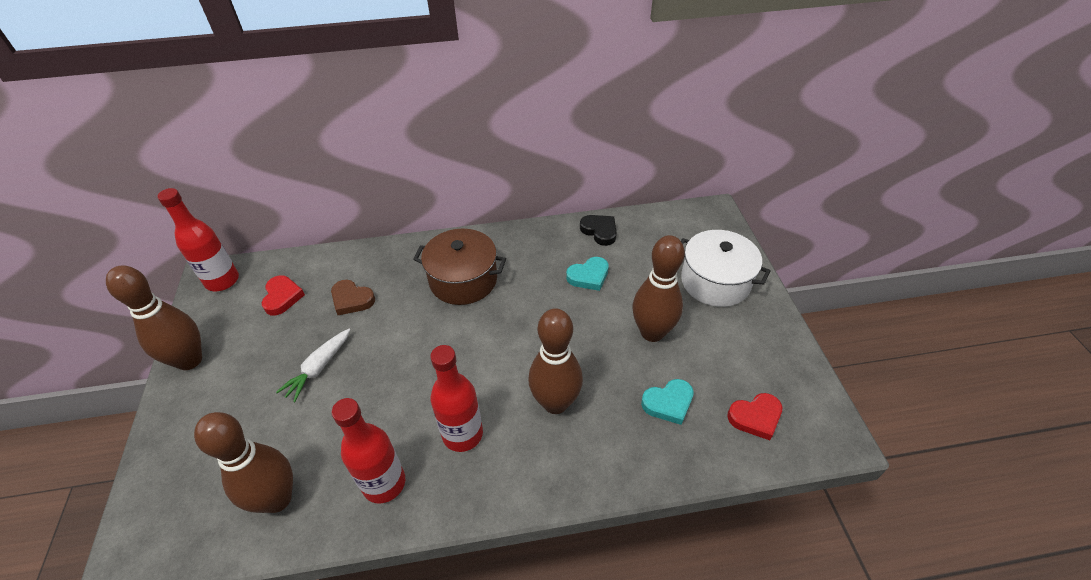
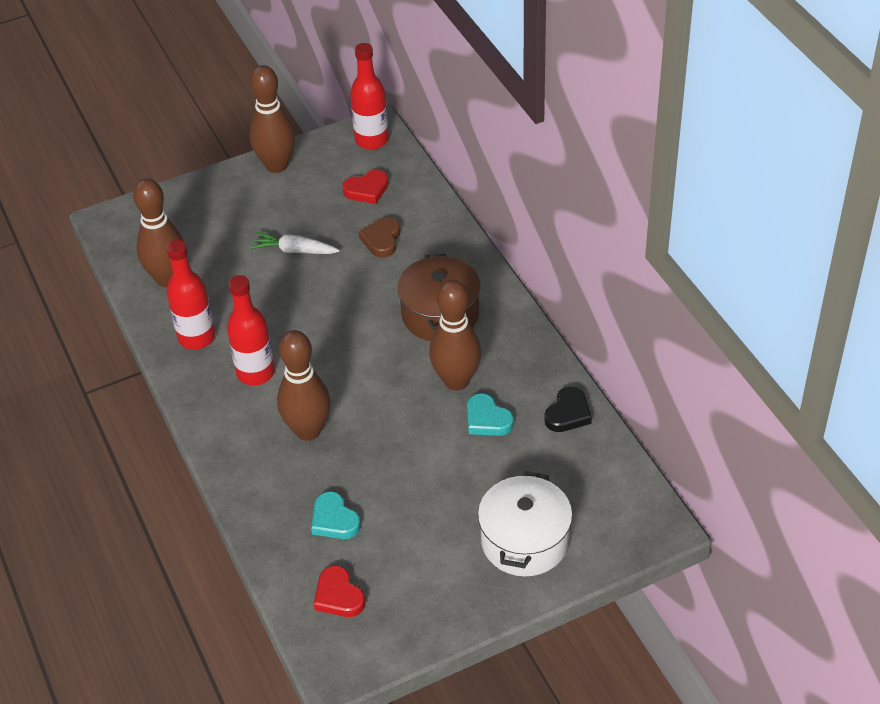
camera: 75 degrees right, 0 degrees up
(652, 332) = (423, 492): brown bowling pin -> brown bowling pin (456, 381)

